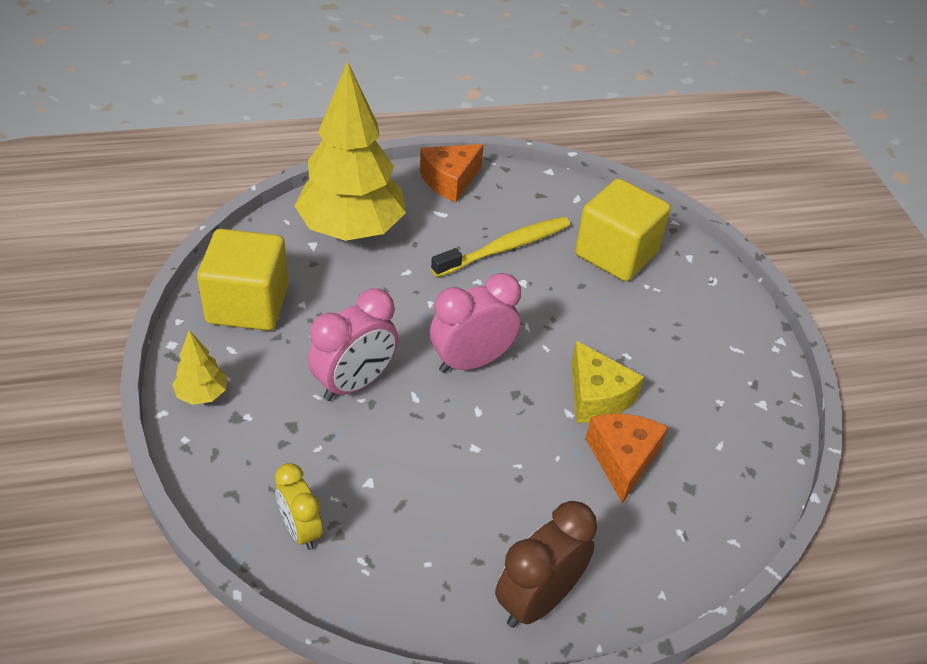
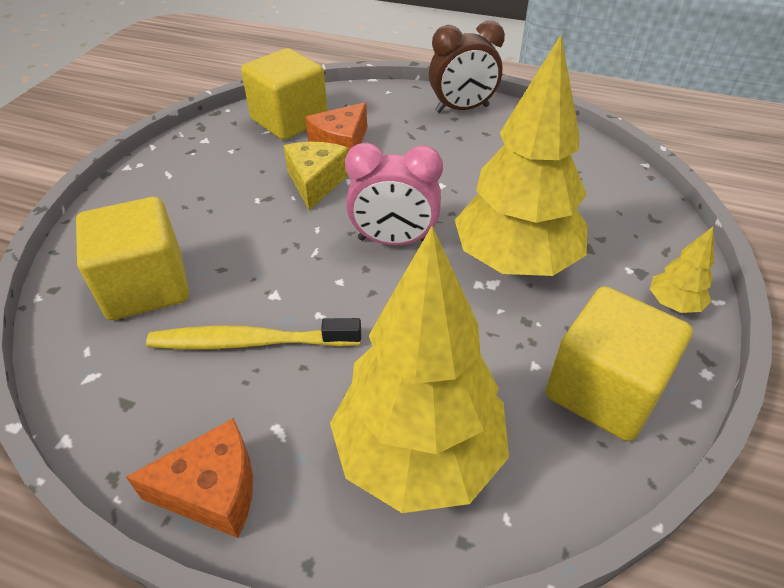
camera: 145 degrees left, 0 degrees up
(300, 530) = (603, 182): yellow clock -> none
(354, 383) = (514, 261): pink clock -> yellow tree
(716, 473) = (289, 120): none -> yellow cube

